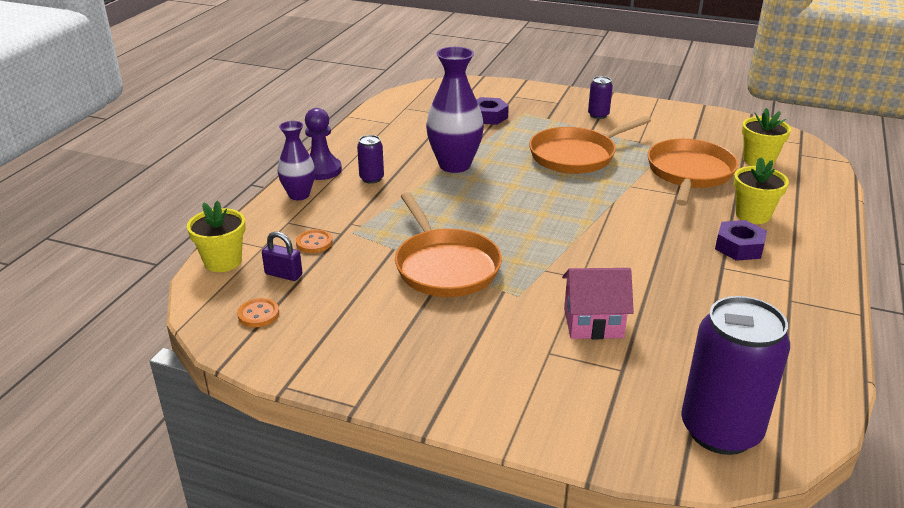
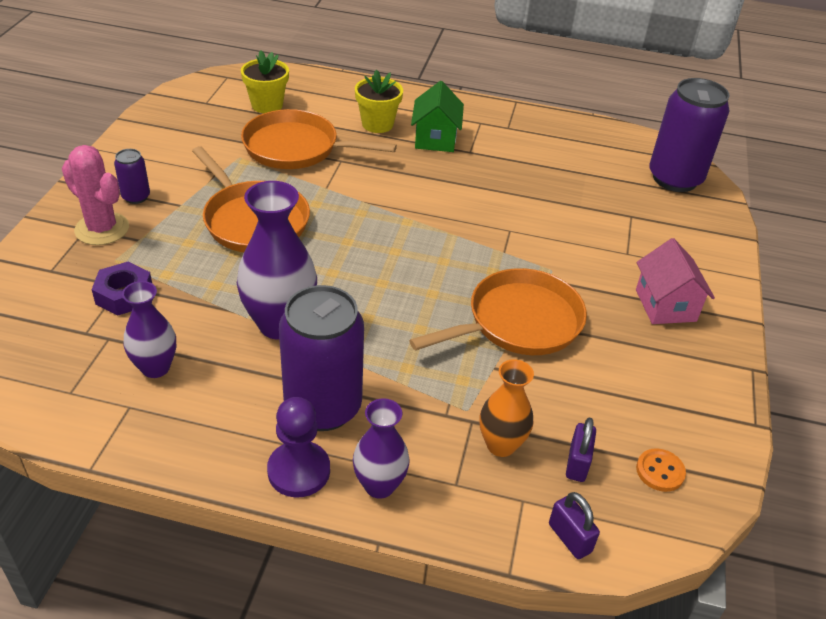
camera: 100 degrees left, 10 degrees up
(223, 261) = (569, 538): yellow flower pot -> purple padlock
(314, 243) = (501, 445): orange button -> orange vase
(371, 178) = (323, 407): purple can -> purple can, size x2.17
(420, 128) = (155, 367): none -> purple vase
(558, 107) = (102, 229): none -> pink cactus
(593, 323) = (577, 227): pink house -> pink house (665, 305)
(739, 247) = (435, 139): purple nut -> green house

